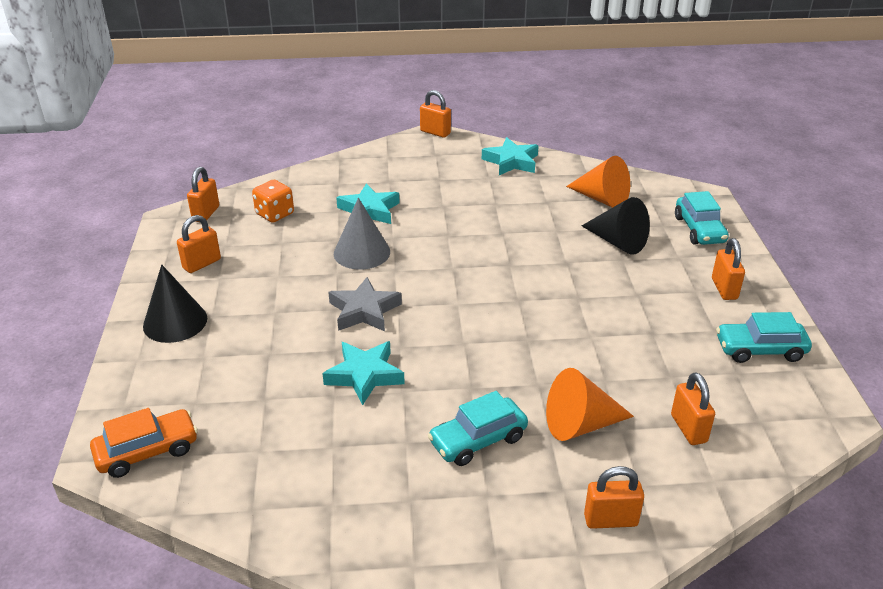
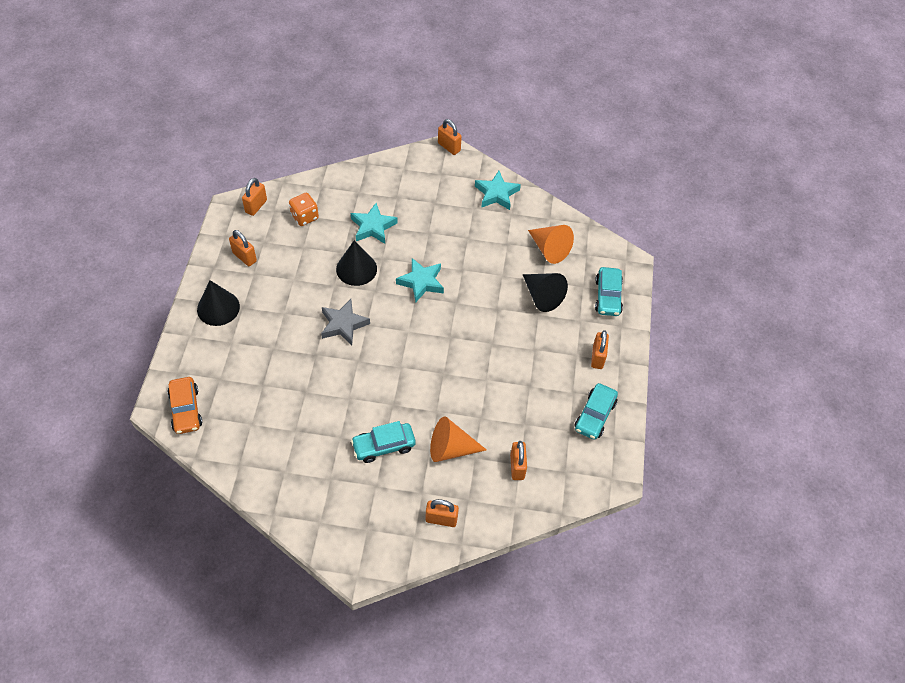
camera: 10 degrees right, 20 degrees up
(147, 451) = (186, 410): orange car -> orange car turned 90 degrees clockwise
(202, 264) = (244, 257): orange padlock -> orange padlock turned 75 degrees clockwise
(362, 252) = (356, 269): grey cone -> black cone
(364, 375) = (329, 380): turquoise star -> turquoise star (421, 282)
(760, 350) = (595, 416): turquoise car -> turquoise car turned 75 degrees counterclockwise

